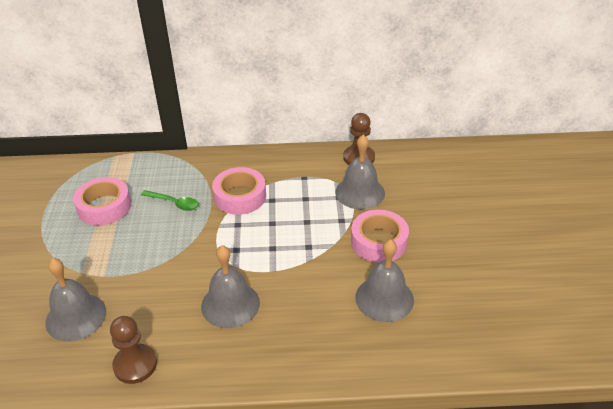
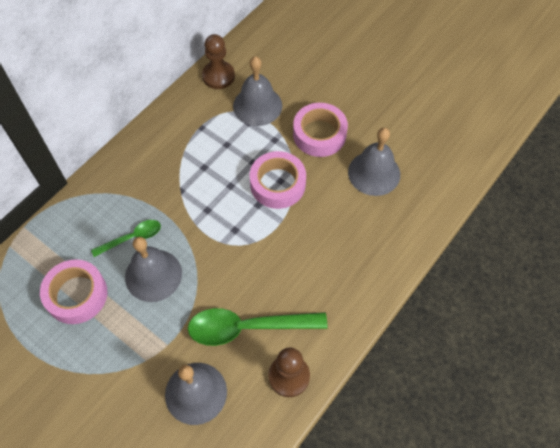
camera: 50 degrees left, 20 degrees up
(157, 311) = (247, 327): none -> green spoon
(230, 304) = (288, 272): grey bell -> grey bell (153, 275)
(240, 196) = (176, 186): pink tape -> pink tape (277, 184)

